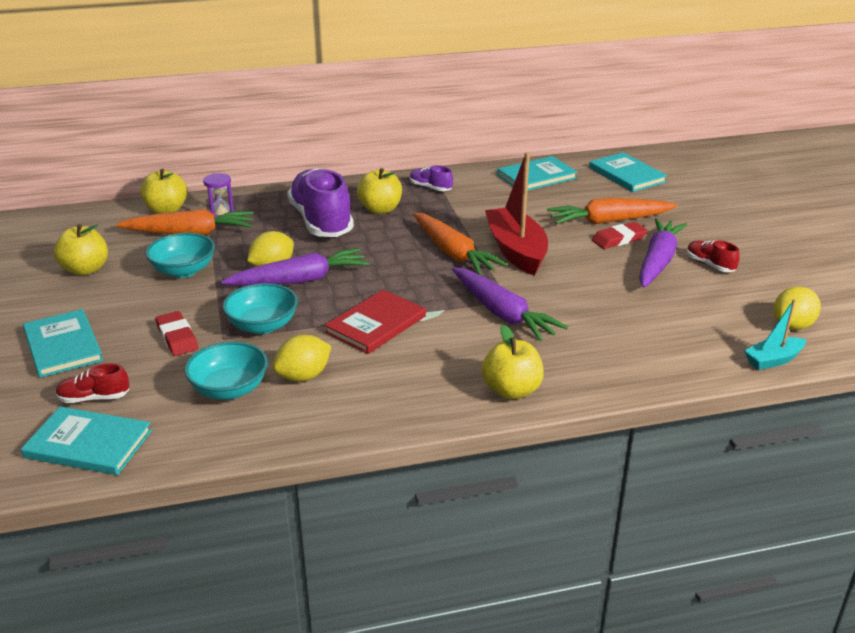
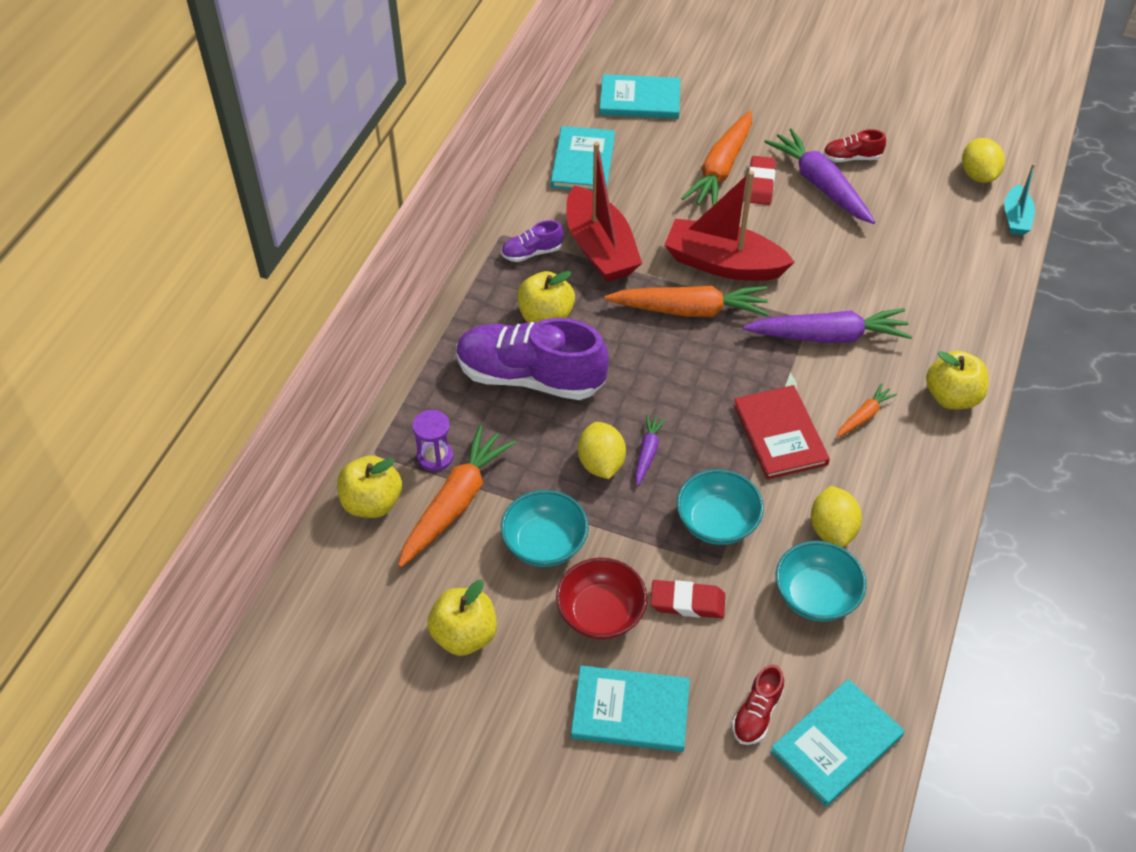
camera: 55 degrees left, 20 degrees up
(140, 308) = (601, 613): none -> red bowl
(300, 280) = (647, 453): purple carrot -> purple carrot, size x0.49
(438, 355) = (864, 416): none -> orange carrot
(466, 206) = (600, 248): none -> red boat

